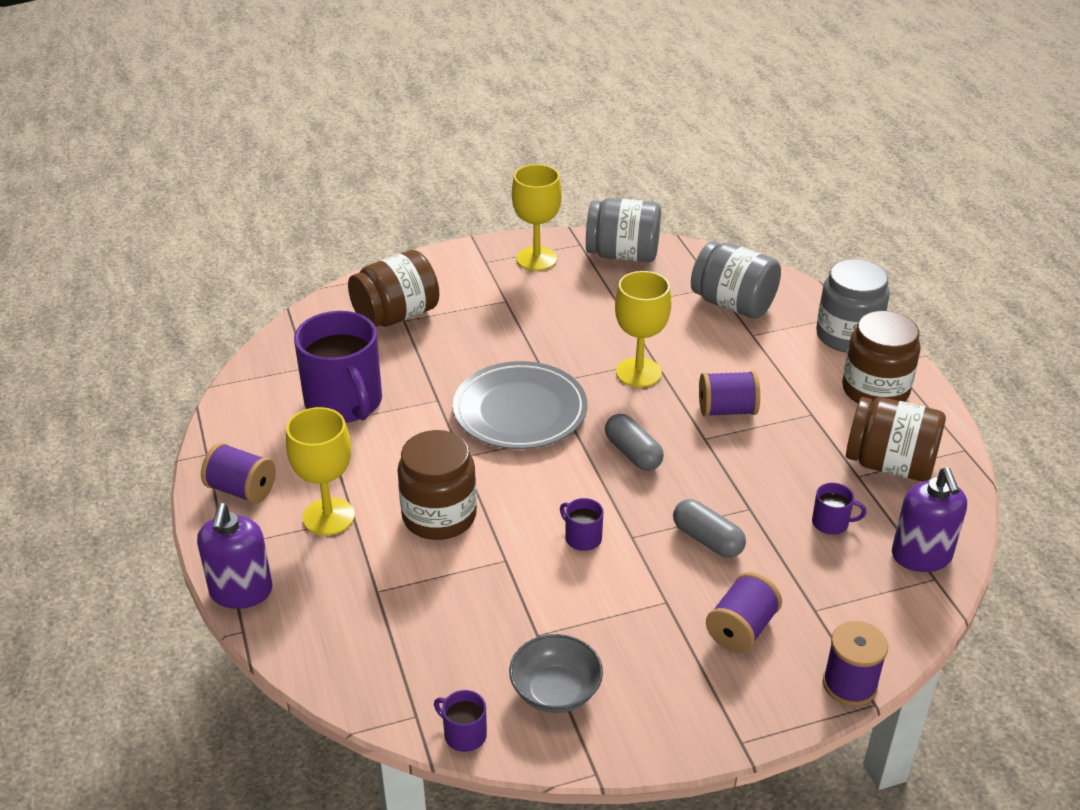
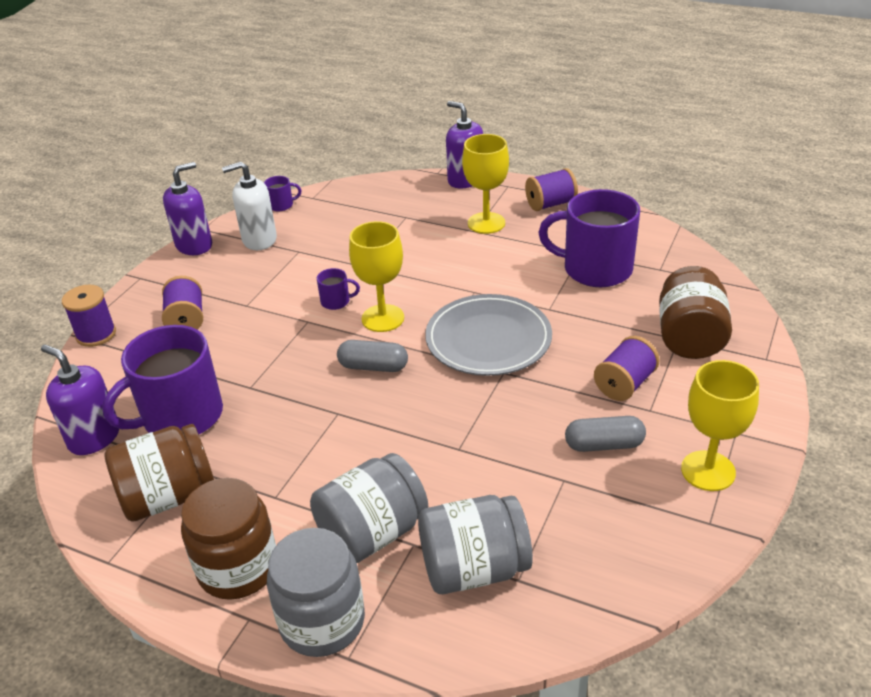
camera: 135 degrees right, 0 degrees up
(439, 516) = (432, 259): brown jar -> none
(555, 691) = (259, 240): grey bowl -> white soap dispenser
(622, 254) = (655, 544): grey jar -> grey jar (372, 533)
(634, 748) = (194, 245): none -> purple soap dispenser
(638, 372) = (454, 428): yellow goblet -> yellow goblet (383, 318)
(707, 540) = (257, 350): grey capsule -> grey capsule (604, 445)
(727, 410) = (347, 447): purple spool -> purple spool (624, 384)
(831, 523) = (181, 416): purple mug -> purple mug, size x2.39

